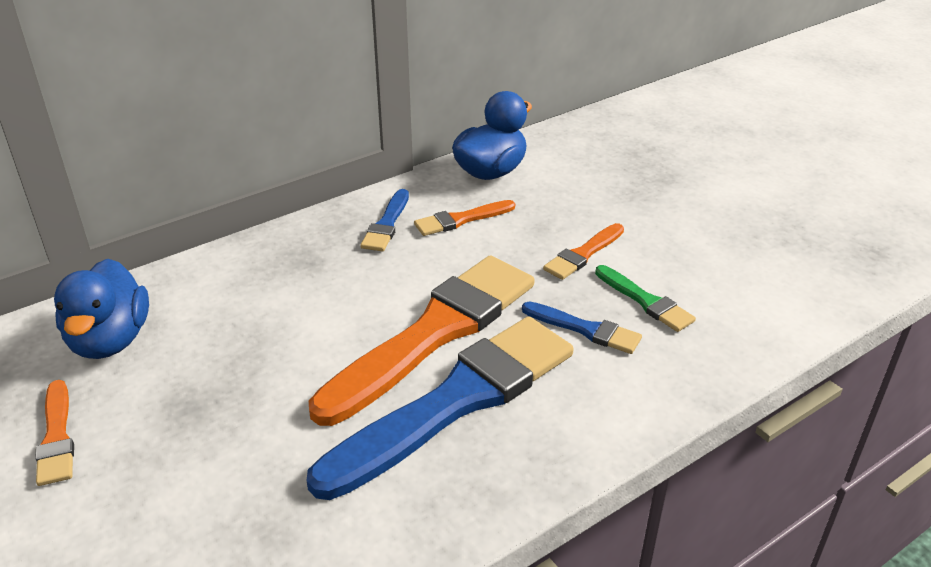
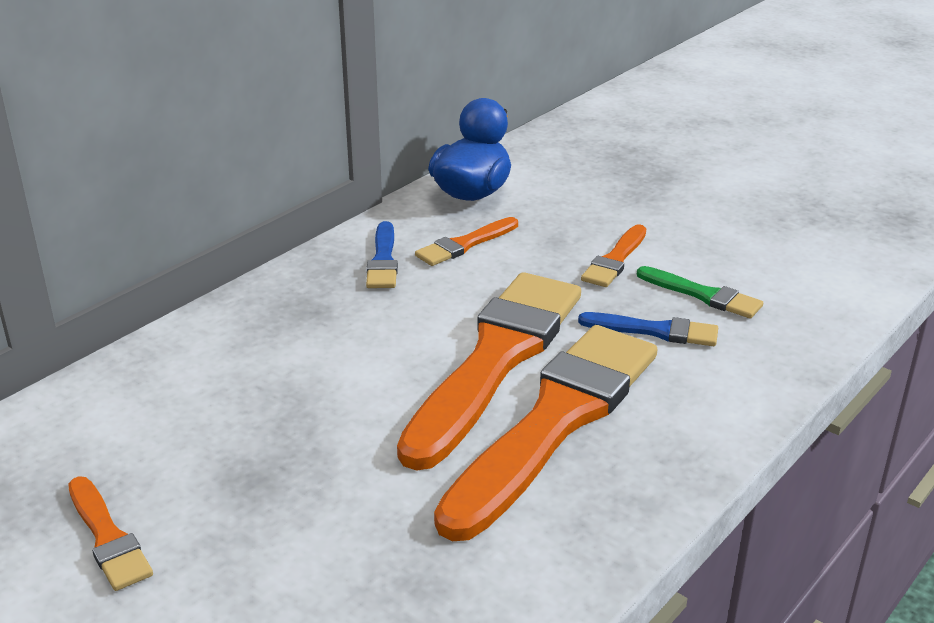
camera: 15 degrees left, 5 degrees down
(110, 340) = (116, 427): blue duck -> none
(457, 401) = (556, 420): blue brush -> orange brush

